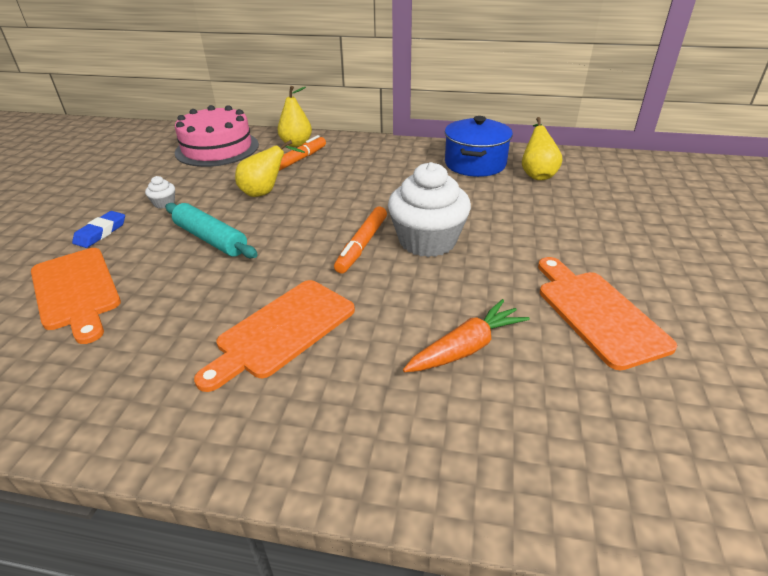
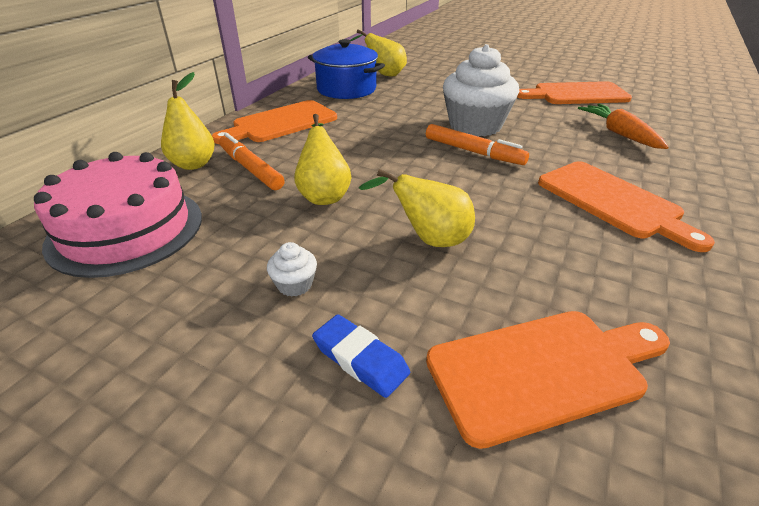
camera: 75 degrees left, 0 degrees up
(210, 239) = (429, 240): turquoise rolling pin -> yellow pear
(377, 154) = (281, 123): none -> orange cutting board

